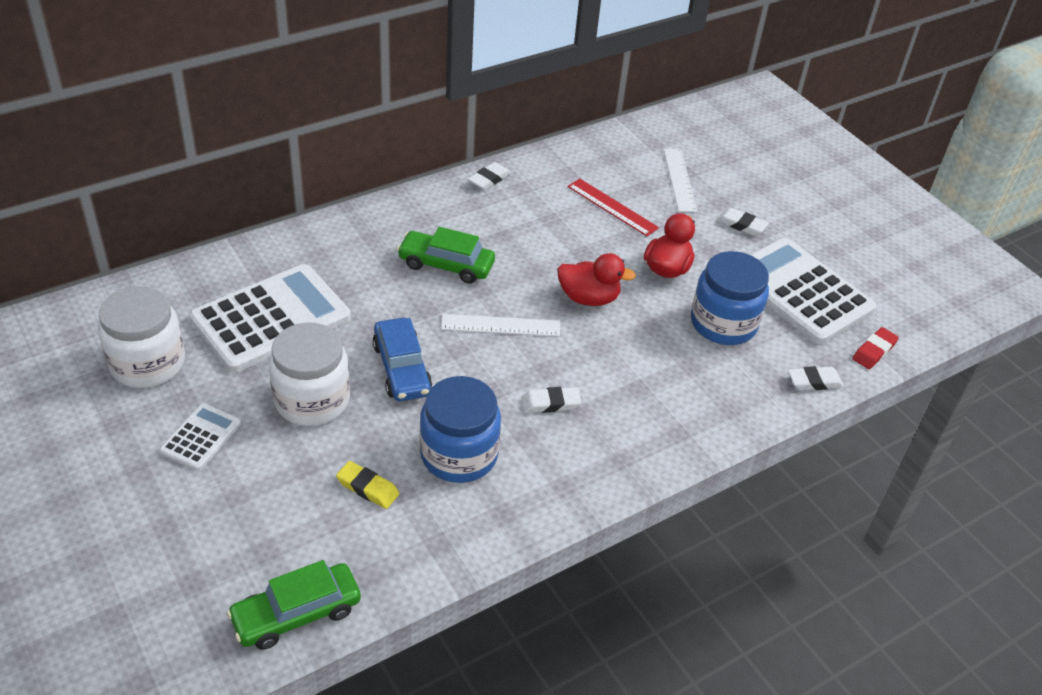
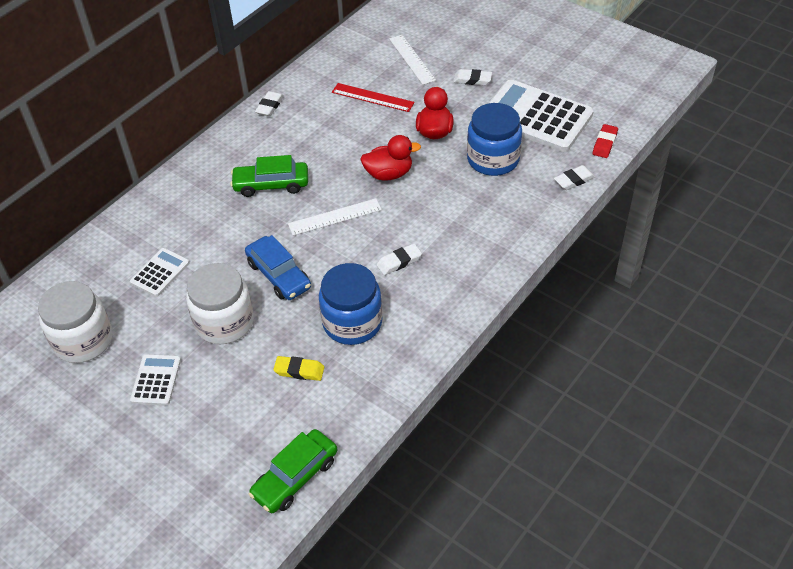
camera: 15 degrees left, 5 degrees up
(271, 319) = (160, 272): white calculator -> white calculator, size x0.48

